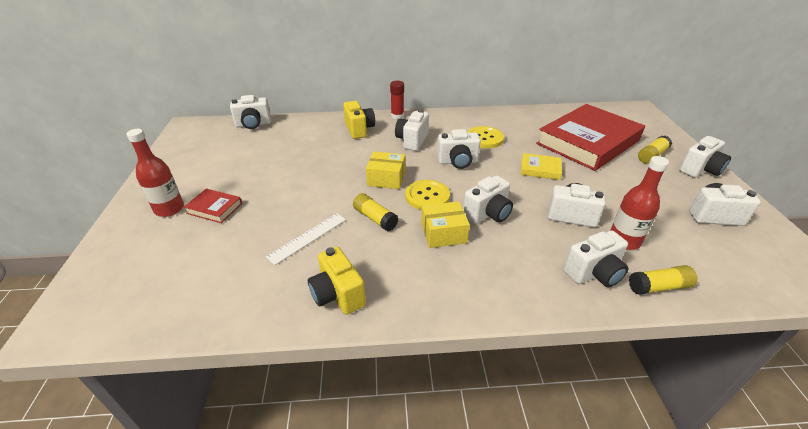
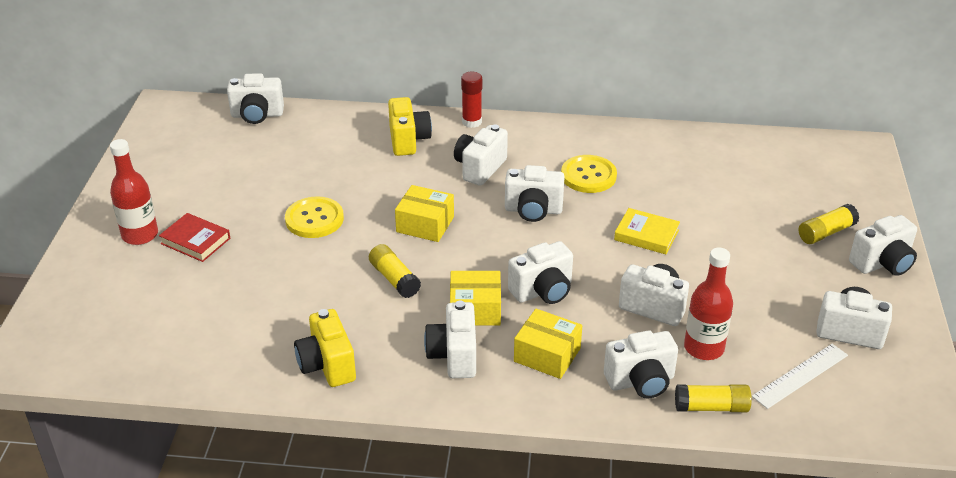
camera: 10 degrees right, 0 degrees up
(307, 237) = (305, 293): white ruler -> white ruler (800, 375)
(427, 196) = (472, 257): yellow button -> yellow button (314, 219)
(440, 272) = (454, 356): none -> white camera
(512, 261) = (547, 355): none -> yellow box
(588, 142) = (742, 199): red book -> none

